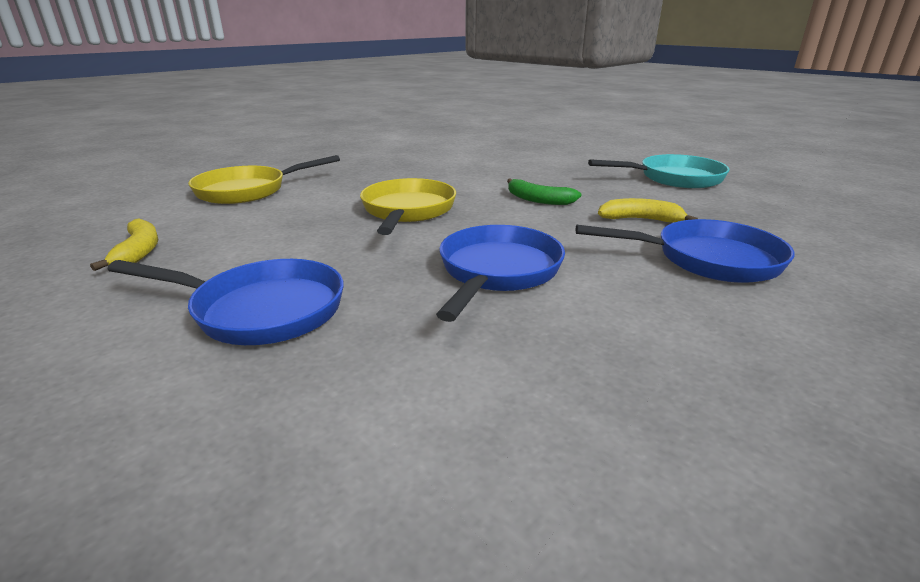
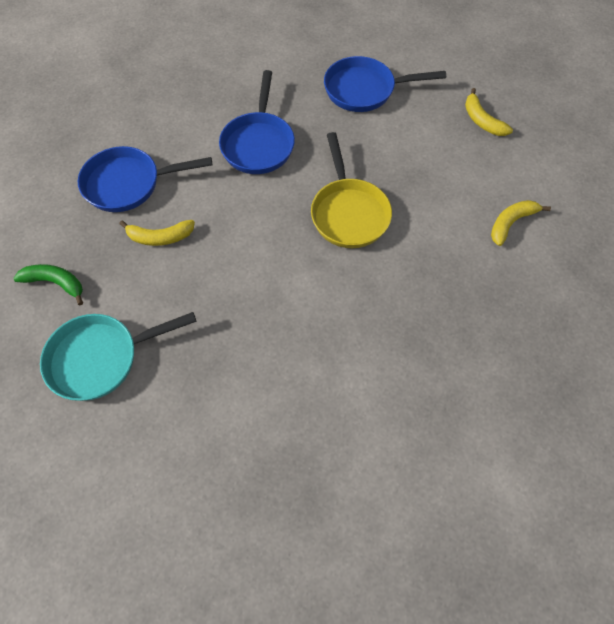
camera: 165 degrees right, 35 degrees up
(248, 191) = (511, 223): yellow pan -> yellow banana
(538, 200) = (245, 260): green banana -> green banana (56, 283)

